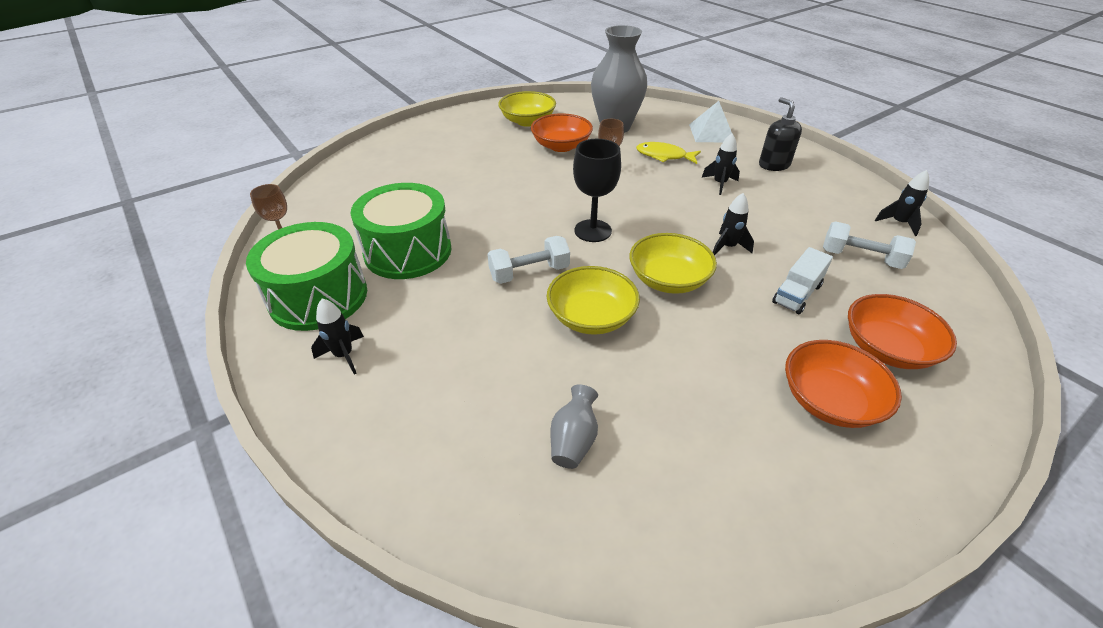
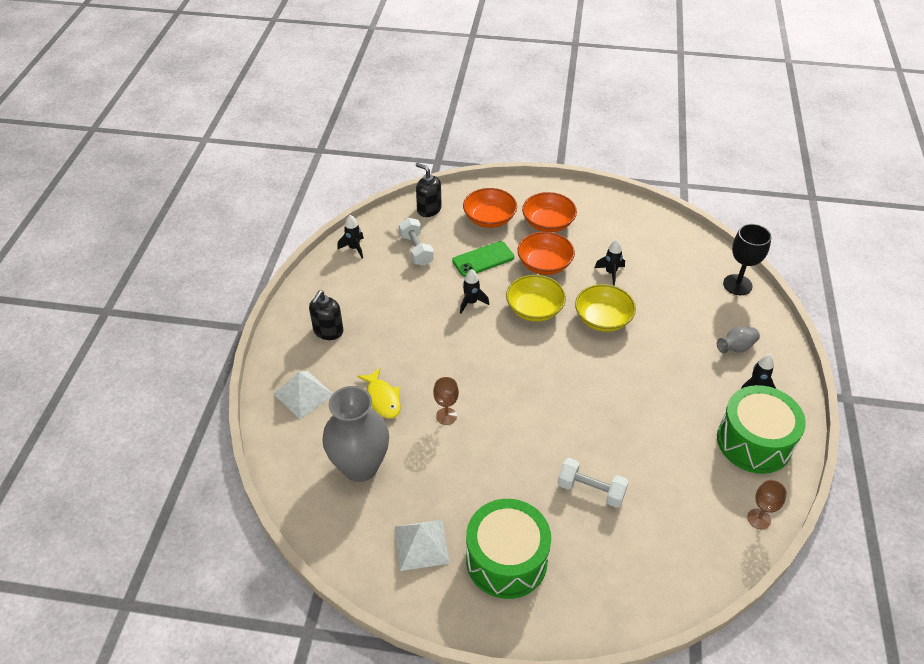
camera: 135 degrees left, 5 degrees up
(408, 251) = (671, 441): green drum -> green drum (506, 560)
(527, 121) = (421, 544): yellow bowl -> white pyramid
(529, 273) = (607, 368): white dumbbell -> white dumbbell (591, 490)
(561, 146) = (441, 476): orange bowl -> orange bowl (544, 264)
(573, 440) = (671, 278): grey vase -> grey vase (736, 347)
(593, 231) = (532, 370): black goblet -> black goblet (737, 285)
(719, 184) = (393, 344): black rocket -> black rocket (610, 273)
(797, 294) = (483, 259): white truck -> green phone
(950, 308) = (429, 209): none -> black soap dispenser

